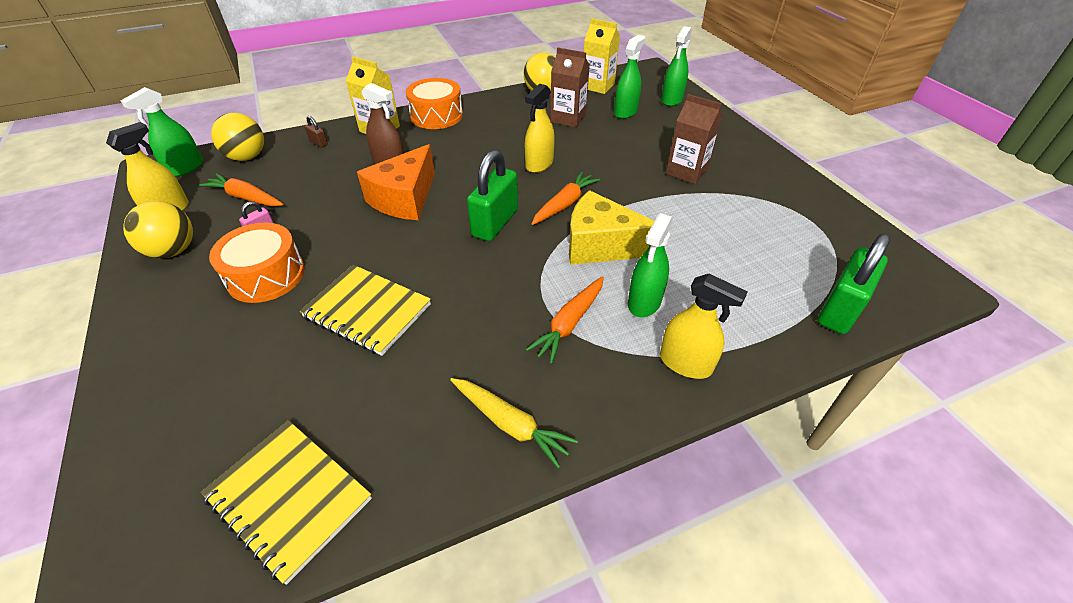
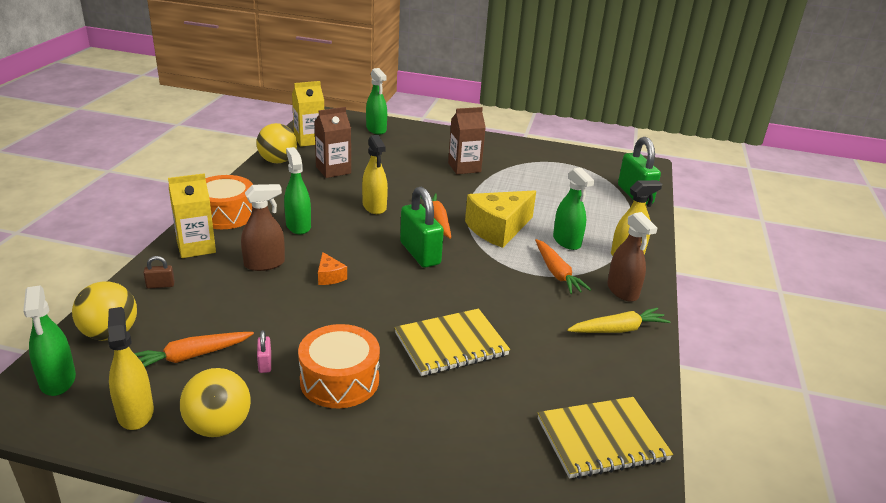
camera: 55 degrees left, 15 degrees down
(404, 198) = (329, 276): orange cheese -> orange cheese, size x0.44
(596, 394) = (622, 291): none -> brown spray bottle
(625, 112) = (362, 149): green spray bottle -> green spray bottle (298, 226)

